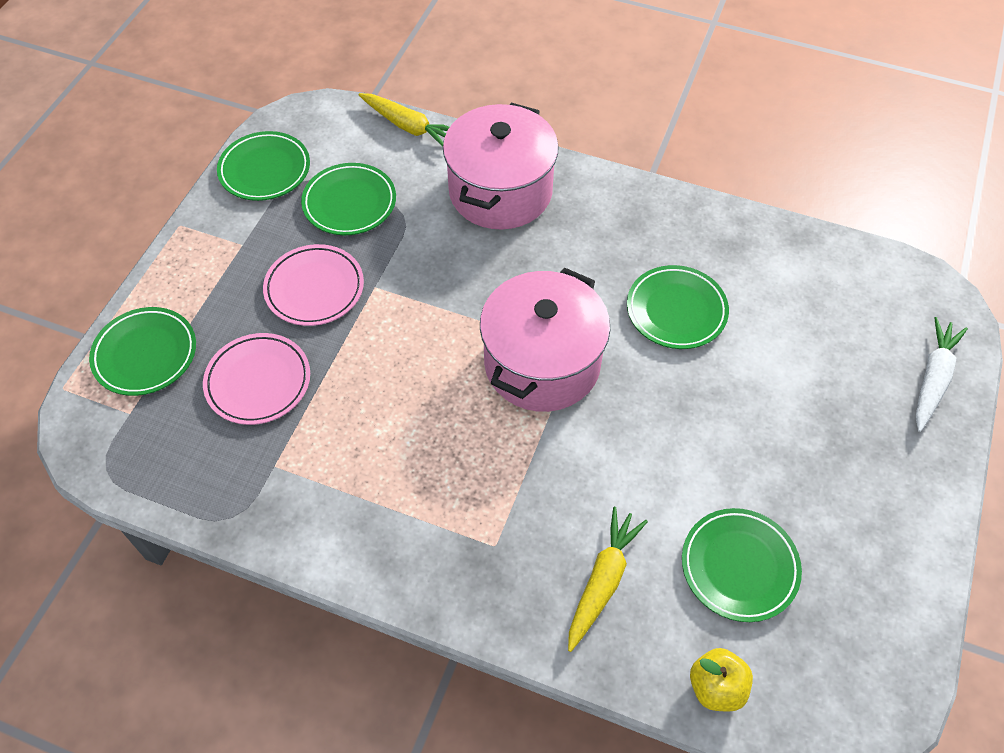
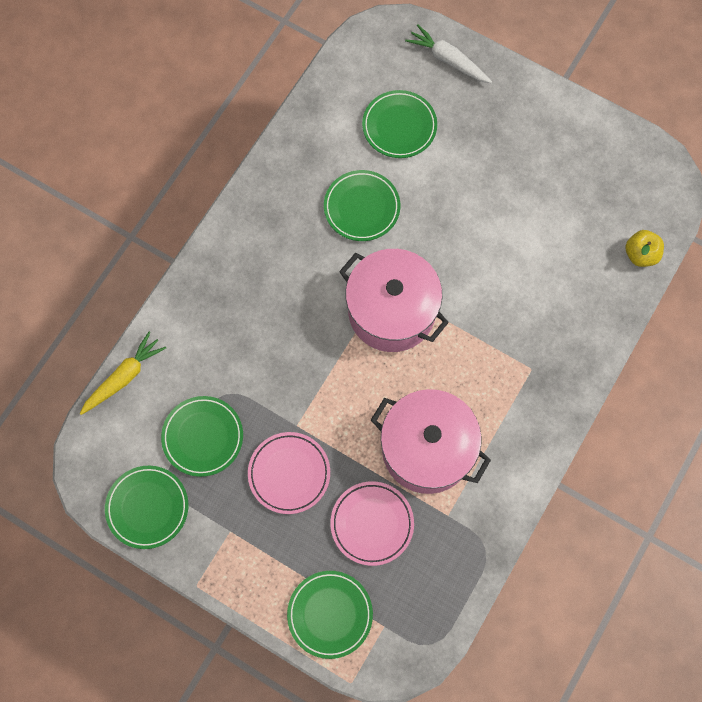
camera: 80 degrees left, 15 degrees up
(500, 191) = (217, 312): pink pot -> pink pot (427, 449)
(602, 581) = (565, 305): yellow carrot -> none
(739, 566) = (566, 220): green plate -> green plate (399, 126)

